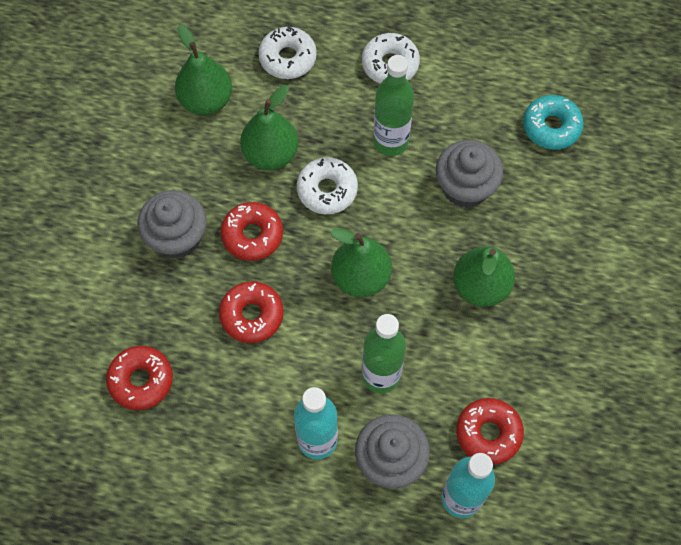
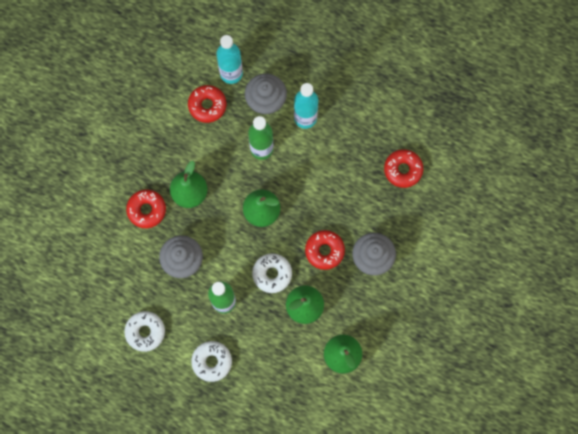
camera: 170 degrees left, 10 degrees up
(252, 315) = (332, 198): red donut -> red donut (146, 210)
(288, 58) = (281, 379): white donut -> white donut (145, 332)
(551, 127) = (115, 294): turquoise donut -> none

